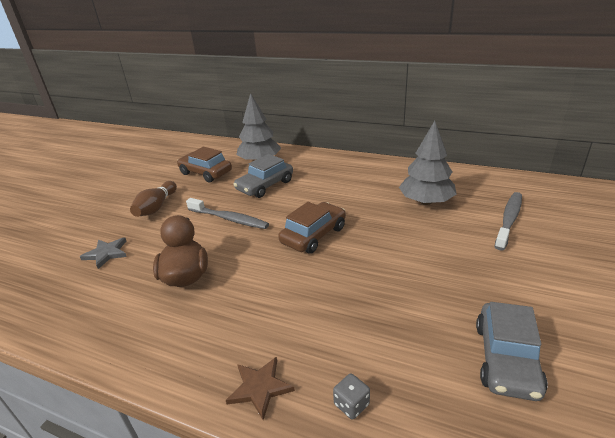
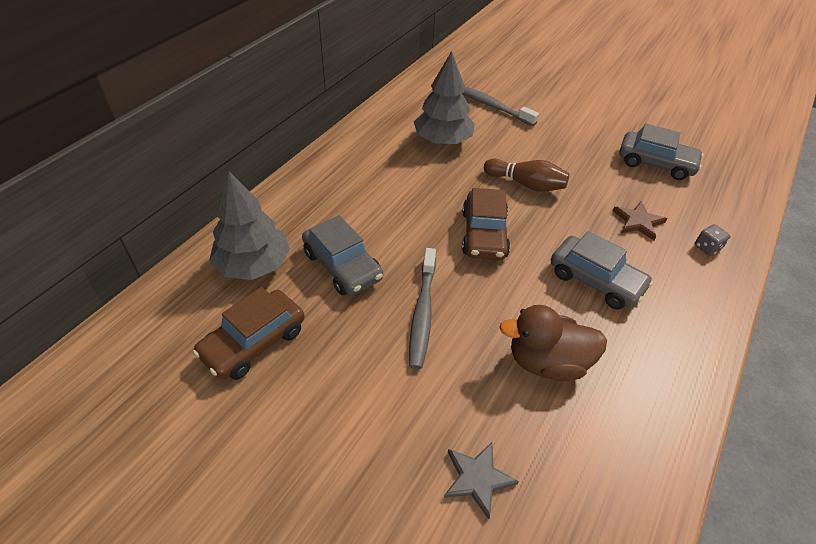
camera: 85 degrees left, 15 degrees up
(156, 207) = (351, 415): brown bowling pin -> brown bowling pin (526, 184)
(229, 219) = (422, 313): grey toothbrush -> grey toothbrush turned 150 degrees clockwise
(259, 388) = (702, 301): brown star -> brown star (638, 222)
(274, 302) = (595, 280): none -> grey car
(313, 235) = (484, 234): brown car -> brown car turned 135 degrees counterclockwise

